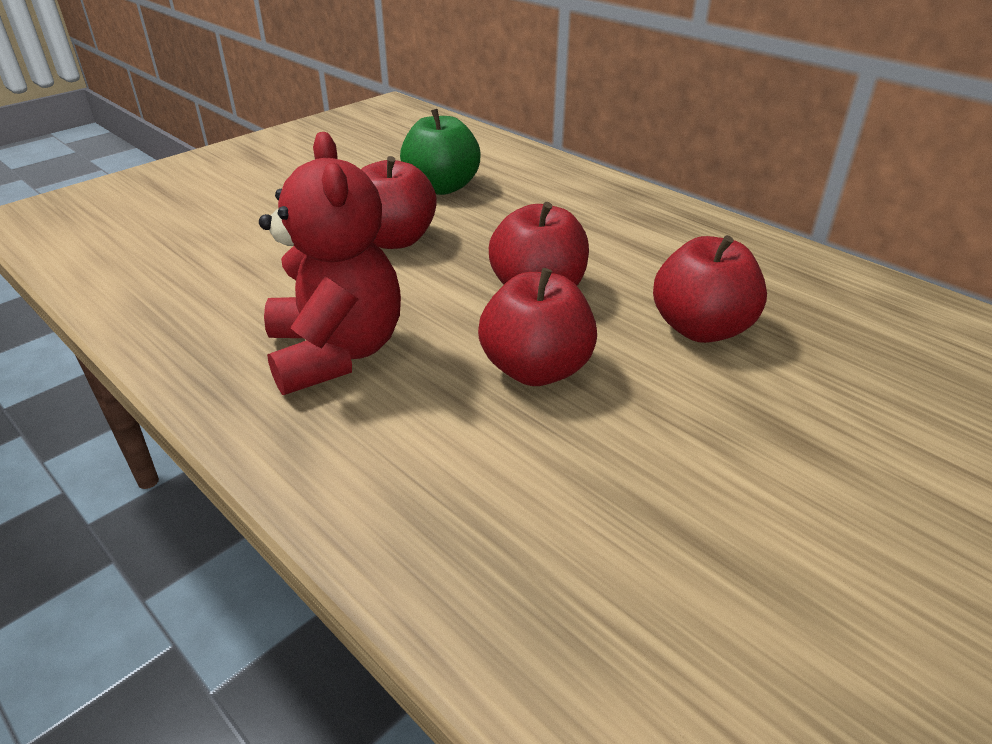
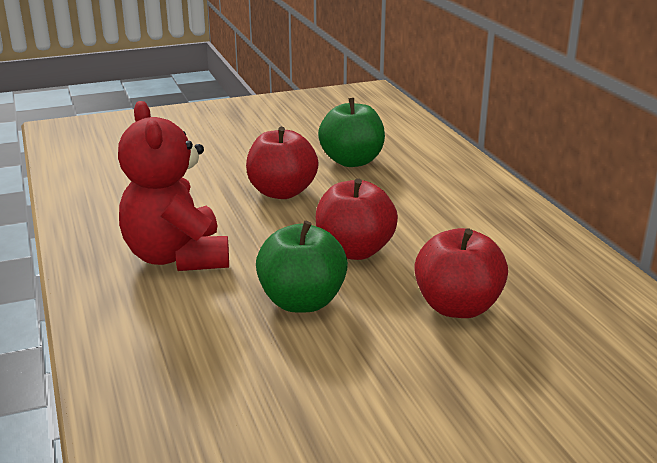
camera: 25 degrees right, 10 degrees down
(336, 353) = (177, 257): red teddy bear -> red teddy bear turned 150 degrees clockwise
(536, 369) = (302, 302): red apple -> green apple

